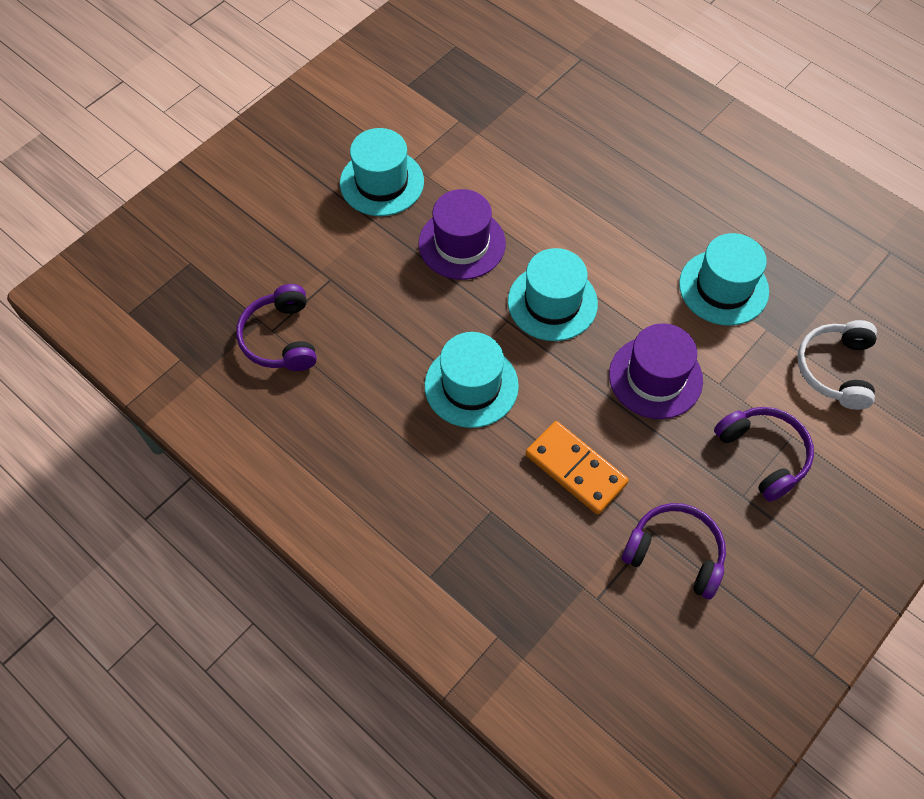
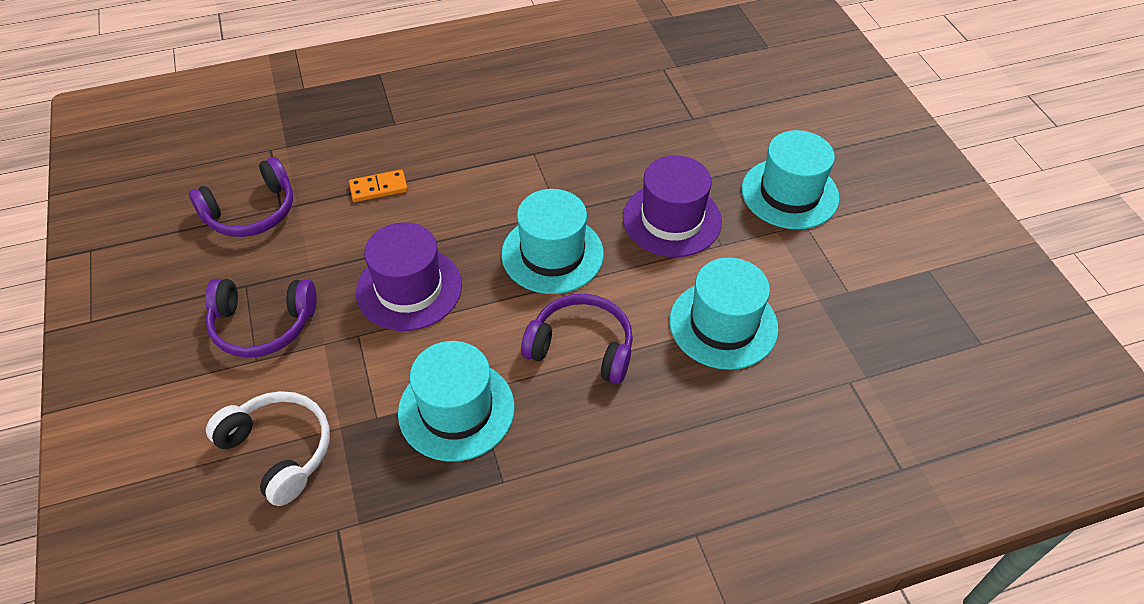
camera: 120 degrees right, 10 degrees down
(280, 338) = (651, 70): purple headphones -> purple headphones (582, 347)
(471, 386) = (512, 160): turquoise hat -> turquoise hat (723, 324)
(576, 469) = (378, 188): orange domino -> orange domino, size x0.58

